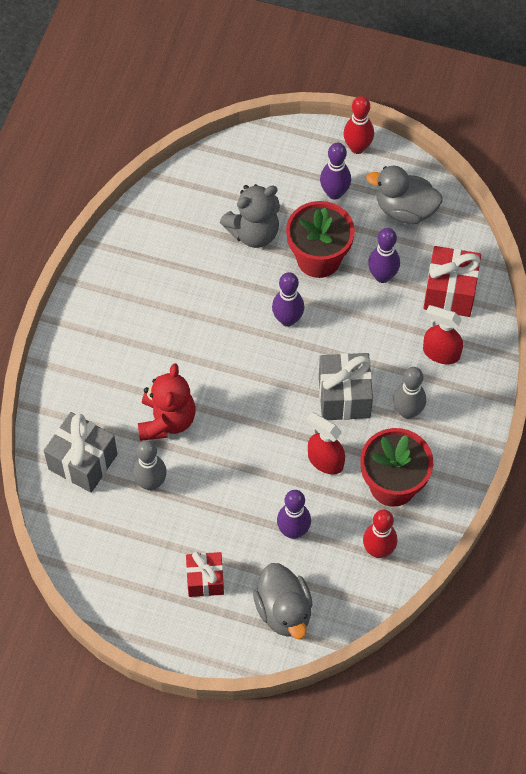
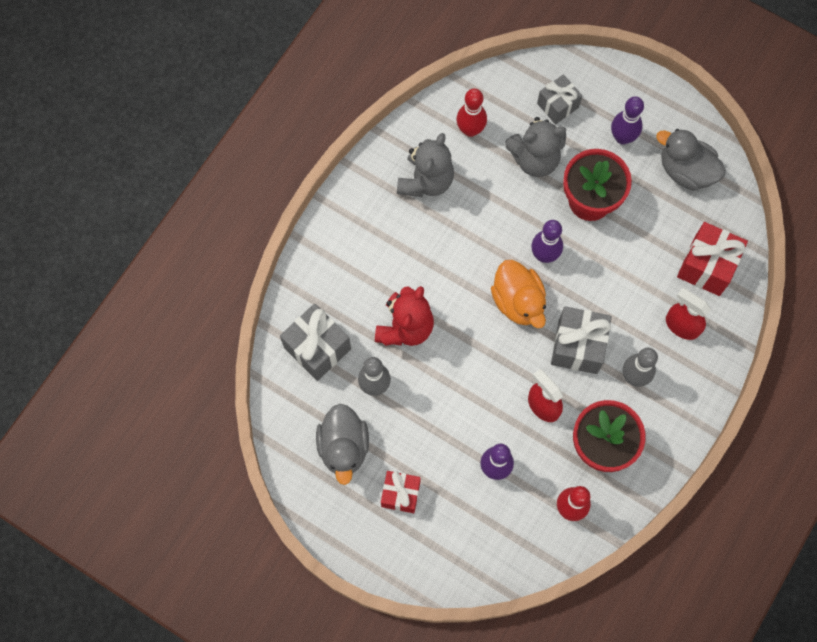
camera: 15 degrees right, 10 degrees up
(150, 278) = (426, 181): none -> grey teddy bear
(262, 178) = (557, 105): none -> grey gift
(273, 369) = (518, 301): none -> orange duck
(284, 611) = (466, 544): grey duck -> grey duck (344, 447)
(357, 147) = (656, 96): red bowling pin -> red bowling pin (470, 130)
(382, 276) = (646, 233): purple bowling pin -> none

